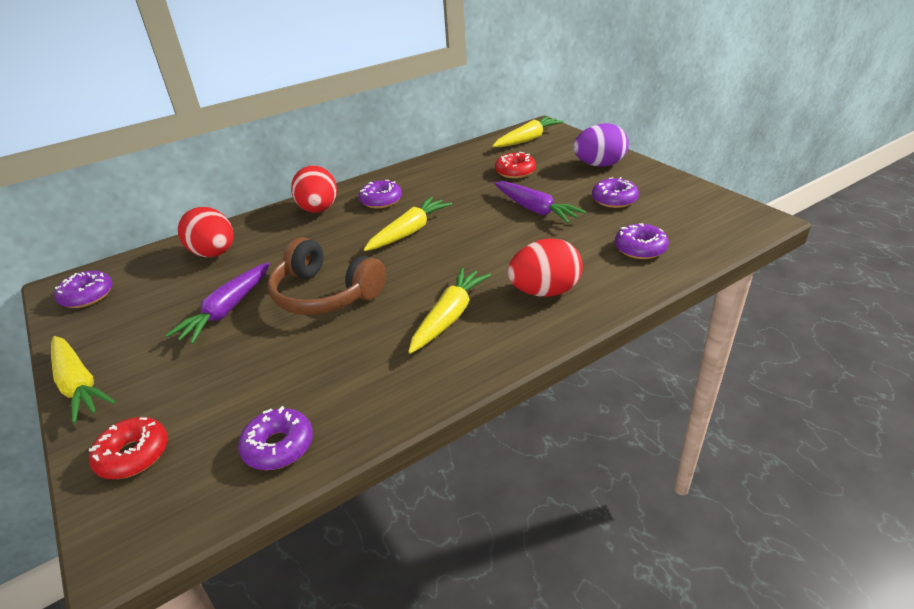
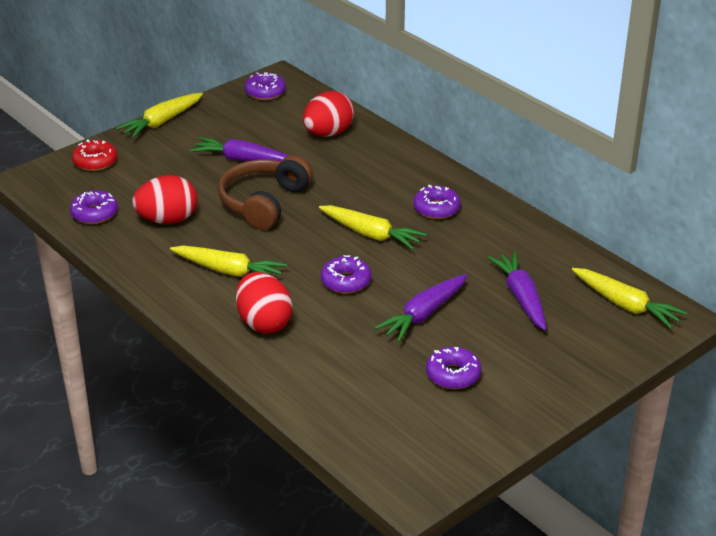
camera: 80 degrees right, 0 degrees up
(318, 210) = (413, 173): red egg -> red egg (167, 220)
(515, 171) = (521, 297): red donut -> purple carrot
(599, 165) = (550, 367): purple egg -> none
(640, 248) = (341, 387): purple donut -> purple donut (346, 281)

